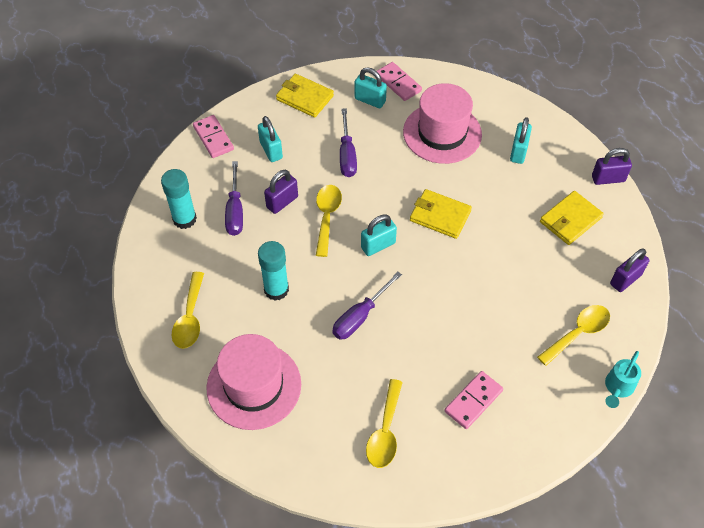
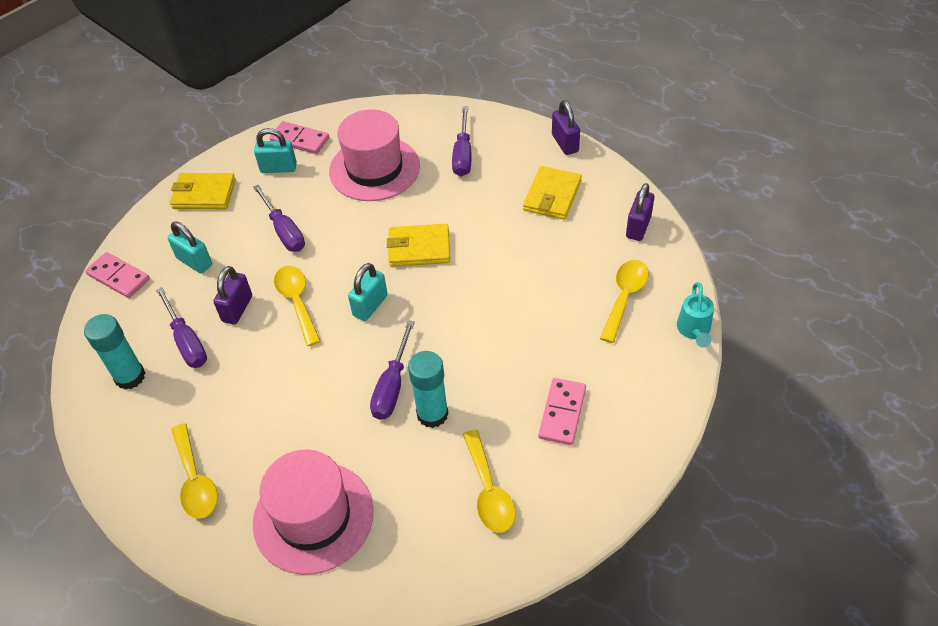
camera: 25 degrees left, 5 degrees down
(276, 290) = (282, 402): turquoise glue stick -> turquoise glue stick (432, 414)
(518, 152) = (463, 154): turquoise padlock -> purple screwdriver
(608, 179) = (565, 143): purple padlock -> purple padlock turned 75 degrees counterclockwise

